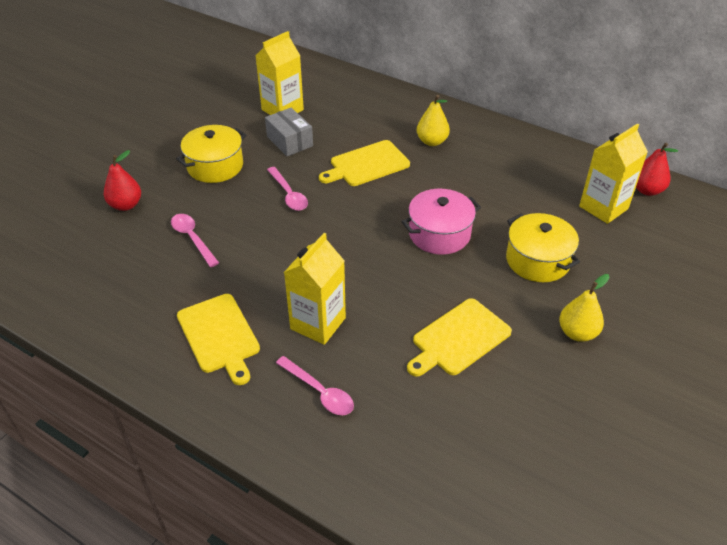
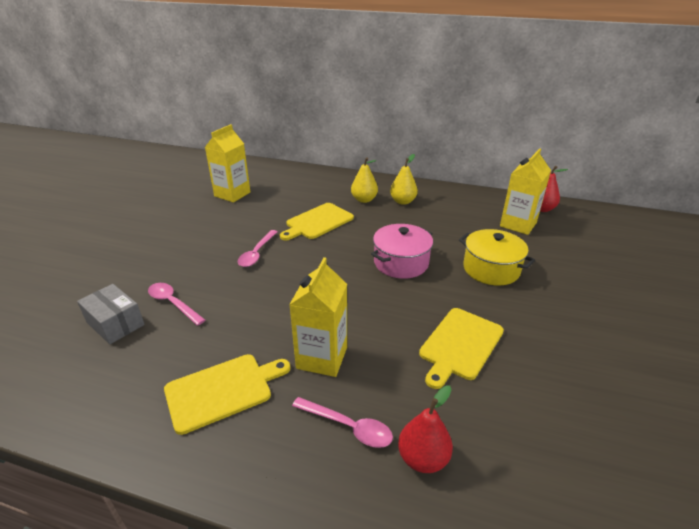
camera: 15 degrees left, 10 degrees down
(126, 205) = (98, 285): red pear -> red pear (423, 458)
(215, 166) = (182, 241): yellow pot -> none
(219, 335) = (222, 390): yellow cutting board -> yellow cutting board turned 75 degrees counterclockwise
(288, 194) = (257, 253): pink spoon -> pink spoon turned 60 degrees clockwise
(289, 141) = (245, 214): grey box -> grey box (115, 323)
(577, 333) = (557, 320): yellow pear -> yellow pear (403, 201)

